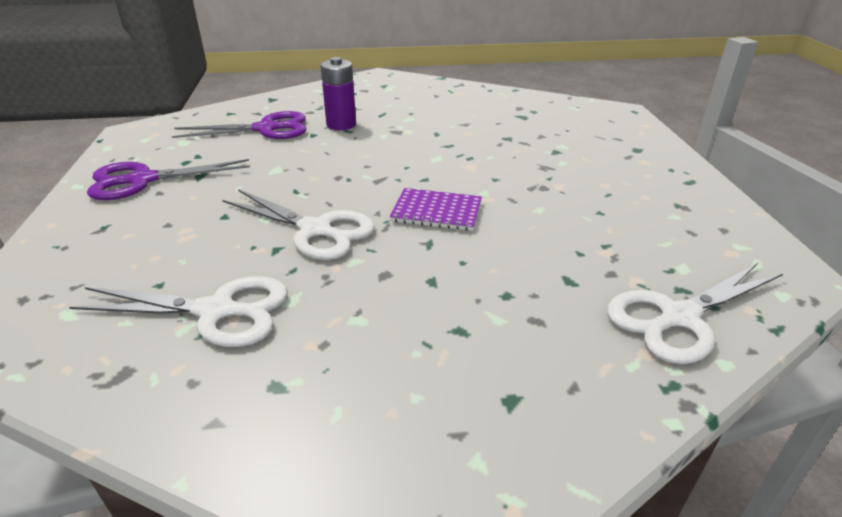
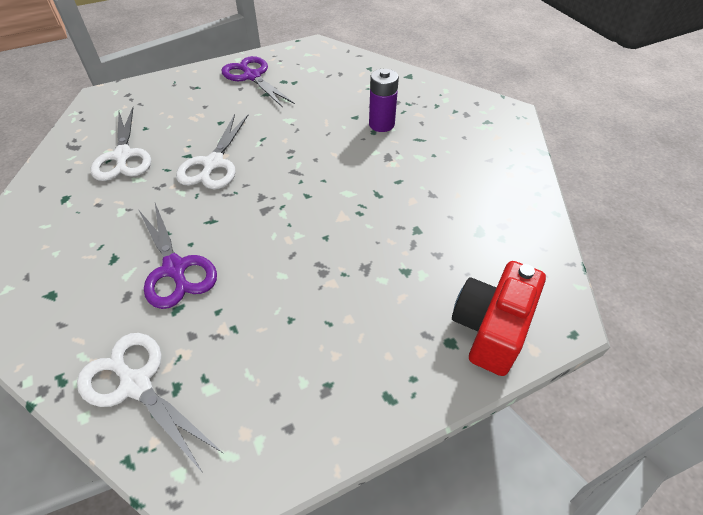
camera: 70 degrees right, 15 degrees up
(266, 129) = (351, 93): purple scissors -> purple scissors (175, 269)
(436, 211) = (256, 214): purple notebook -> none
(625, 133) = (491, 328): none -> red camera

